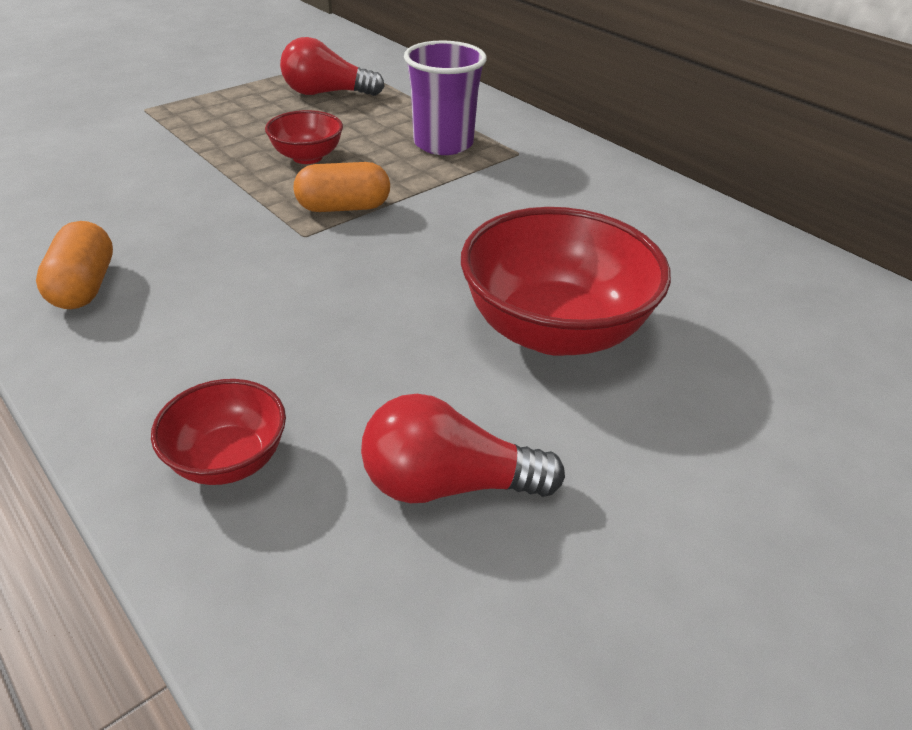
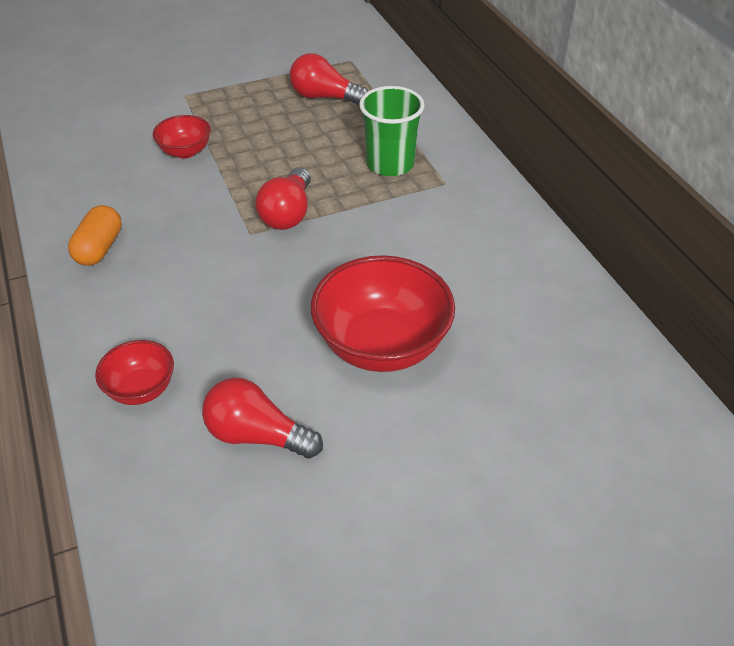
camera: 20 degrees right, 5 degrees up
(307, 157) = (282, 161): red bowl -> red bowl (185, 151)
(344, 207) = (288, 213): orange capsule -> red light bulb
(443, 144) = (390, 164): purple cup -> green cup

